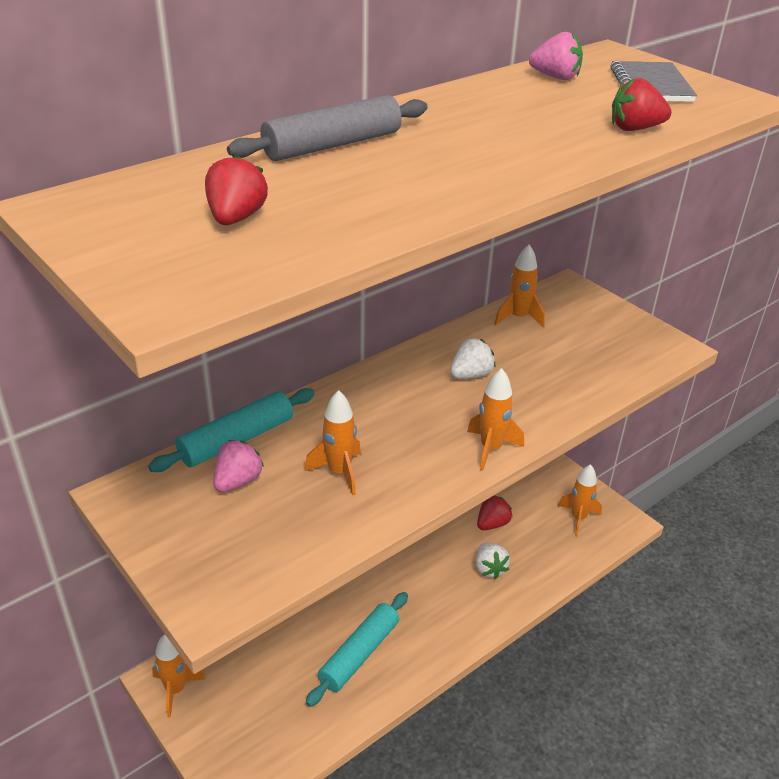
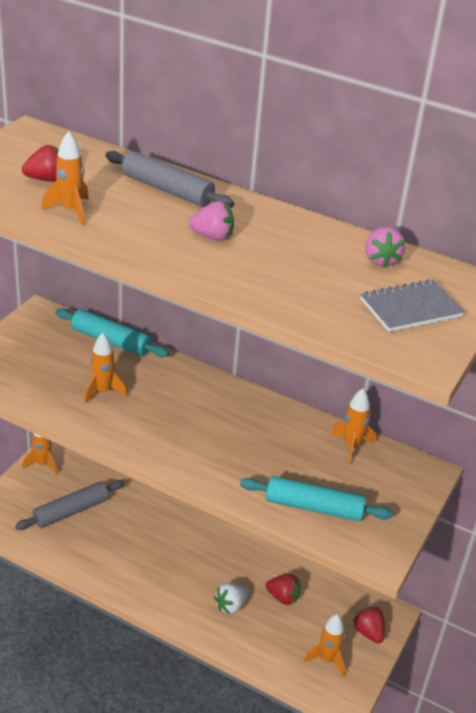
camera: 65 degrees right, 0 degrees up
(238, 481) = (73, 352): pink strawberry -> pink strawberry (212, 237)
(280, 679) = (71, 511): none -> grey rolling pin
(359, 654) = (110, 547): turquoise rolling pin -> turquoise rolling pin (314, 507)
(471, 375) = (250, 433): white strawberry -> none
(491, 448) = (166, 459): orange rocket -> orange rocket (70, 211)
(635, 129) = (299, 305): red strawberry -> red strawberry (368, 632)

